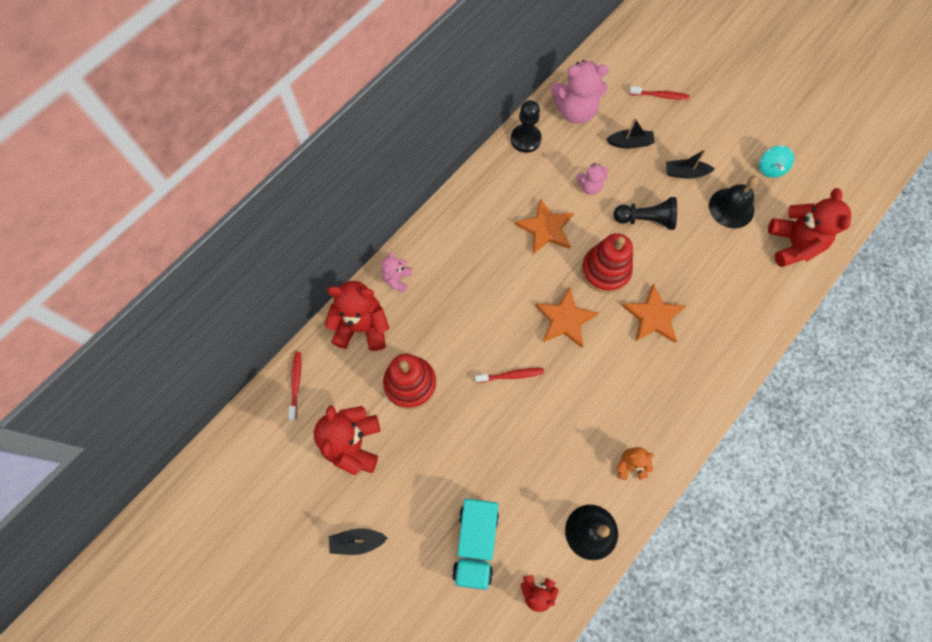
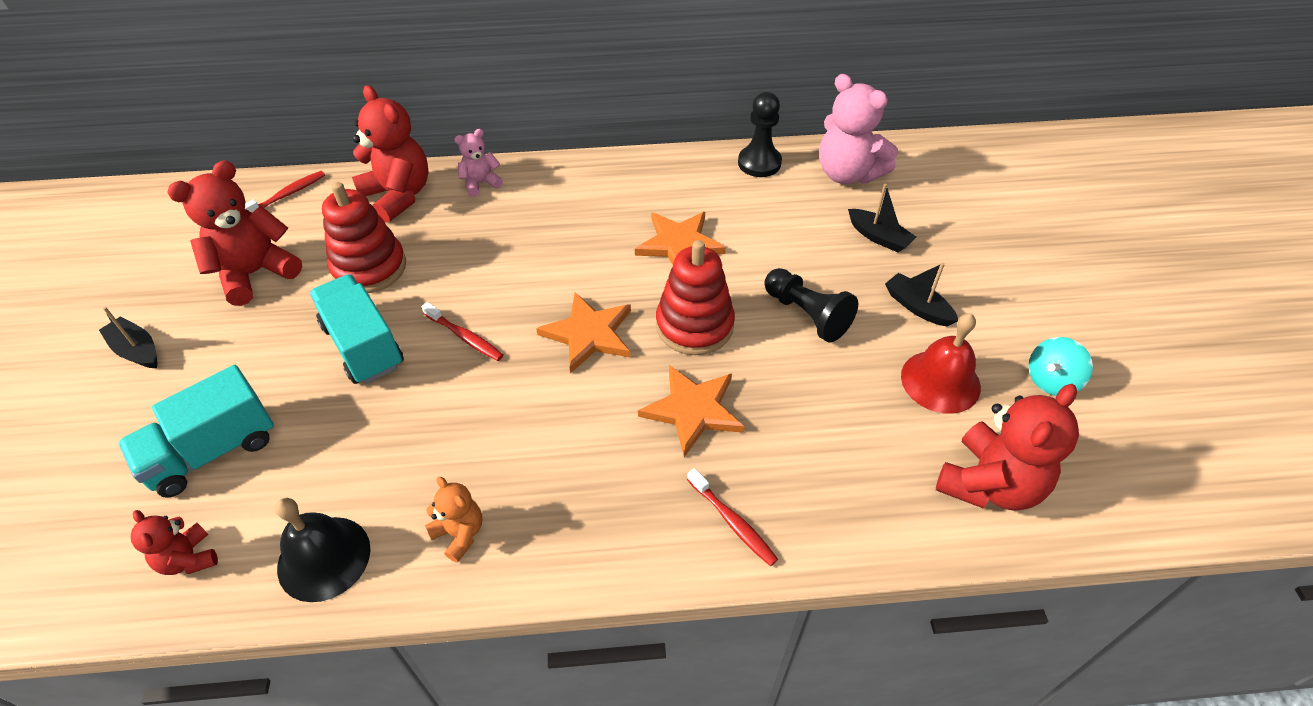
camera: 45 degrees right, 20 degrees down
(469, 426) = (363, 346): none -> turquoise truck
(589, 187) = (778, 243): pink teddy bear -> none
(660, 96) = (973, 220): red toothbrush -> red toothbrush (733, 522)
(731, 208) = (940, 381): black bell -> red bell

